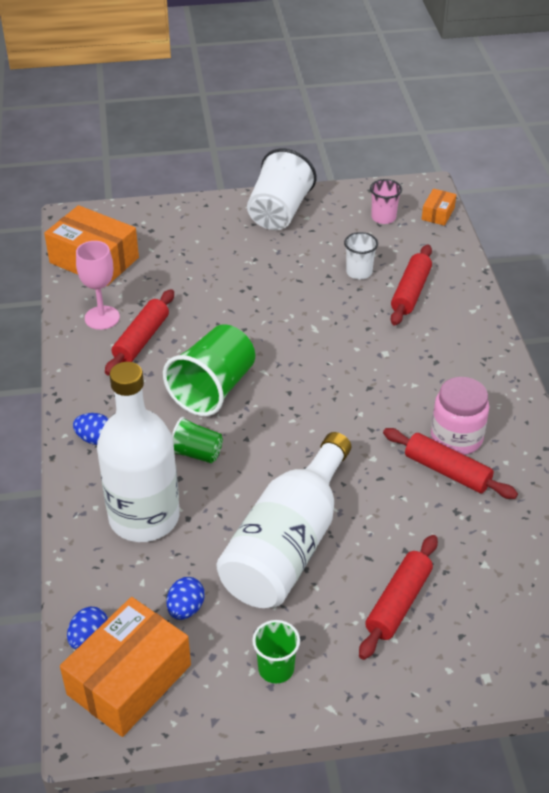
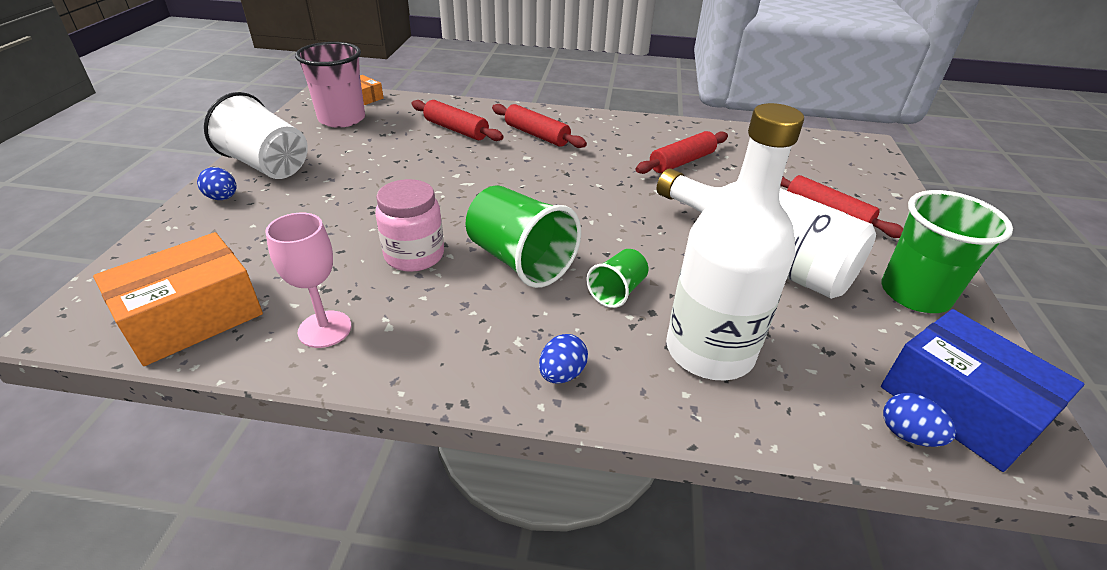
camera: 75 degrees left, 5 degrees down
(129, 679) = (960, 406): orange box -> blue box
(141, 339) = (397, 300): red rolling pin -> red rolling pin (536, 135)
(186, 609) = (848, 341): blue egg -> blue egg (223, 198)
(276, 668) = (914, 294): green cup -> green cup, size x1.85
(359, 272) = (407, 145): white cup -> none
(383, 217) = (342, 119): pink cup -> pink cup, size x1.85
(456, 438) = (645, 150): pink jar -> pink jar (414, 255)

